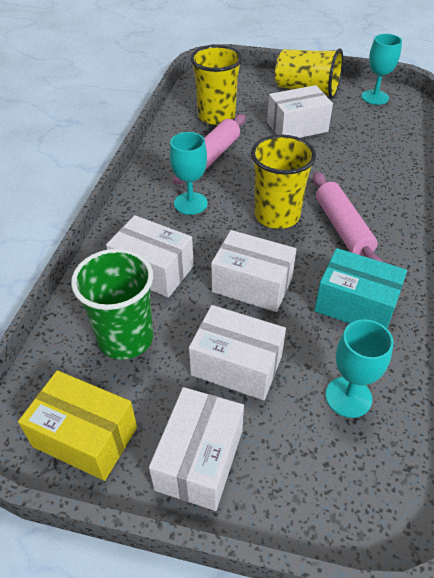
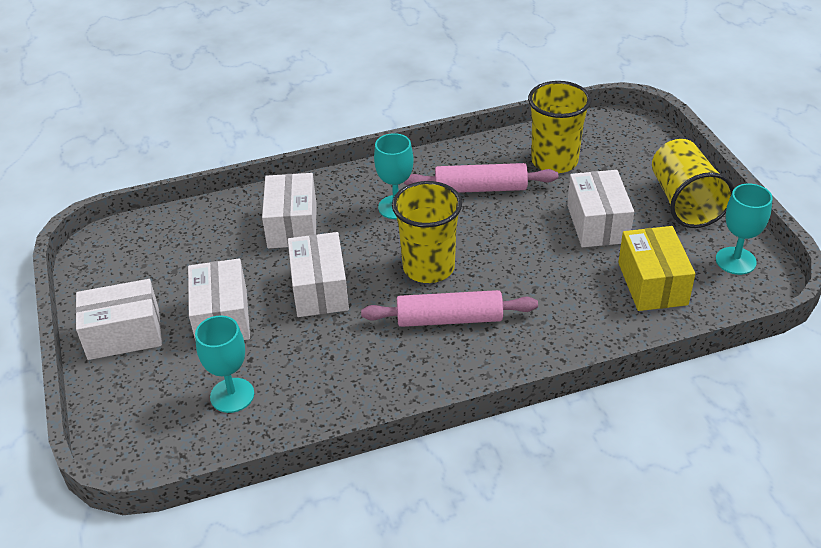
camera: 60 degrees right, 5 degrees down
(85, 437) = (110, 270): yellow box -> yellow box (652, 283)
(125, 338) = (209, 246): green cup -> none
(297, 127) = (597, 223): white box -> white box turned 45 degrees clockwise
(343, 228) = (449, 319): pink rolling pin -> pink rolling pin turned 45 degrees clockwise
(355, 305) = (344, 364): turquoise box -> none

